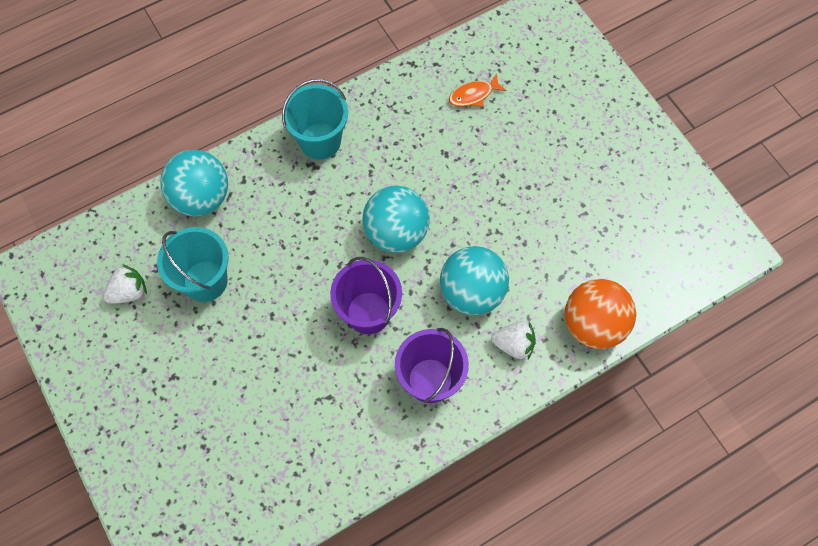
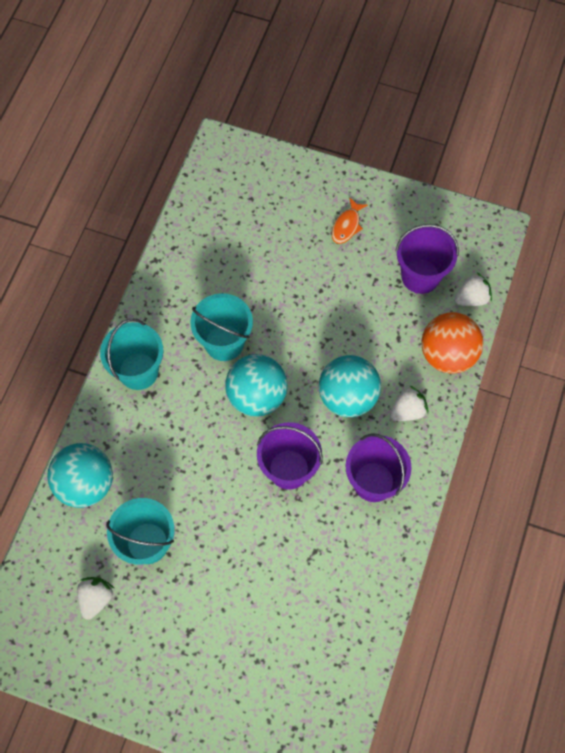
camera: 40 degrees left, 0 degrees up
(408, 169) = (224, 342): none -> turquoise bucket
(473, 95) = (222, 251): orange fish -> orange fish (347, 225)
(629, 239) = (420, 276): none -> purple bucket
(660, 293) = (471, 298): none -> white strawberry

